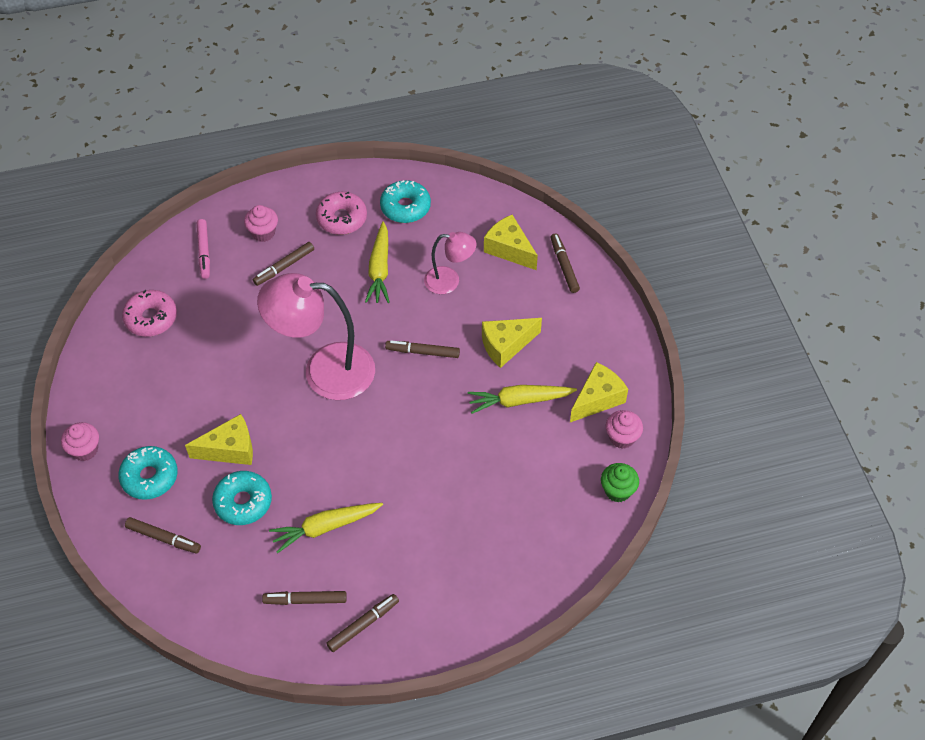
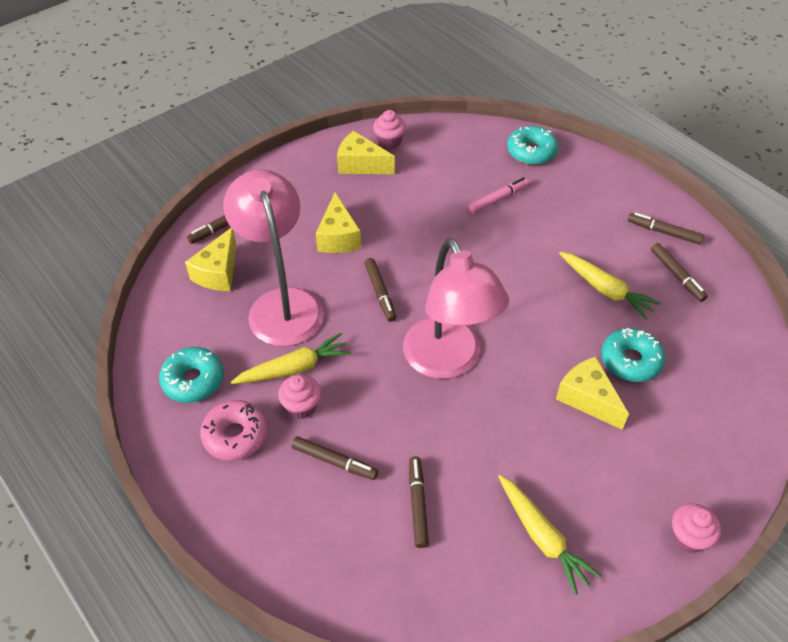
camera: 115 degrees left, 5 degrees down
(149, 477) = (668, 454): turquoise donut -> turquoise donut (531, 152)
(151, 318) = (483, 570): pink donut -> none
(163, 538) = (714, 406): brown marker -> brown marker (418, 504)
(204, 252) = (354, 564): pink marker -> pink marker (499, 199)
(263, 233) = (293, 510): pink cupcake -> pink cupcake (301, 406)
(449, 281) = (282, 304): pink lamp -> pink lamp, size x1.89
(506, 345) = (338, 237): yellow cheese -> yellow cheese turned 45 degrees clockwise
(519, 401) = (393, 210): yellow carrot -> yellow carrot (542, 537)
(617, 491) = (439, 132): green cupcake -> none

